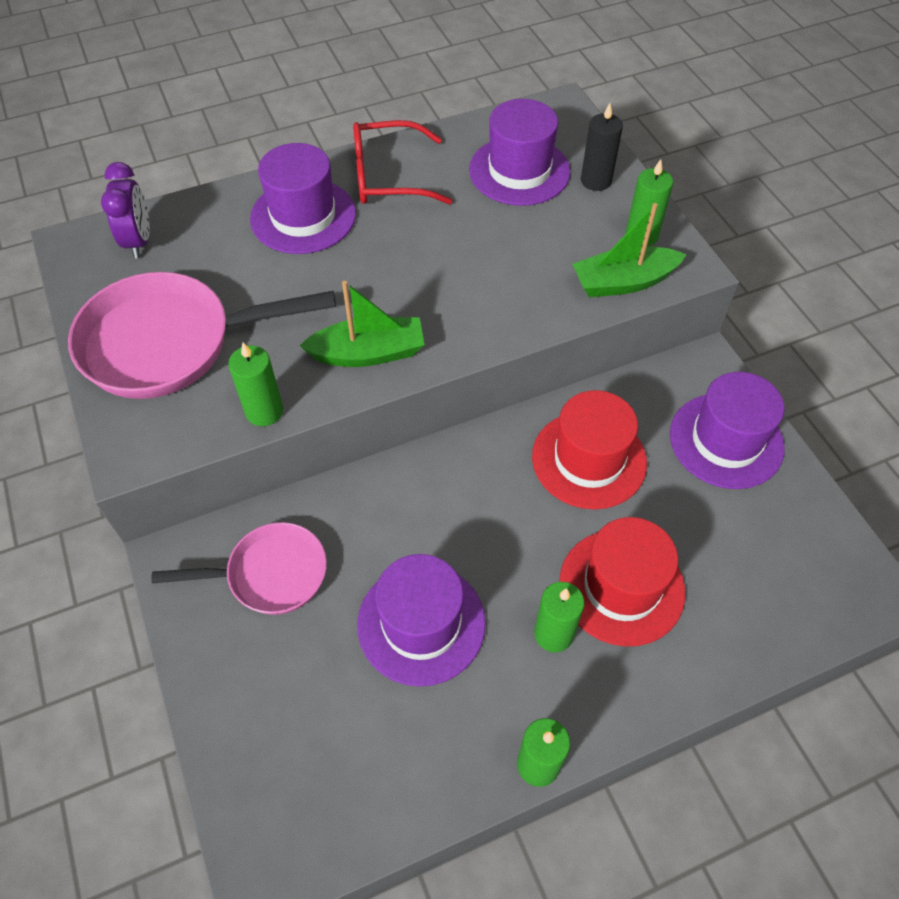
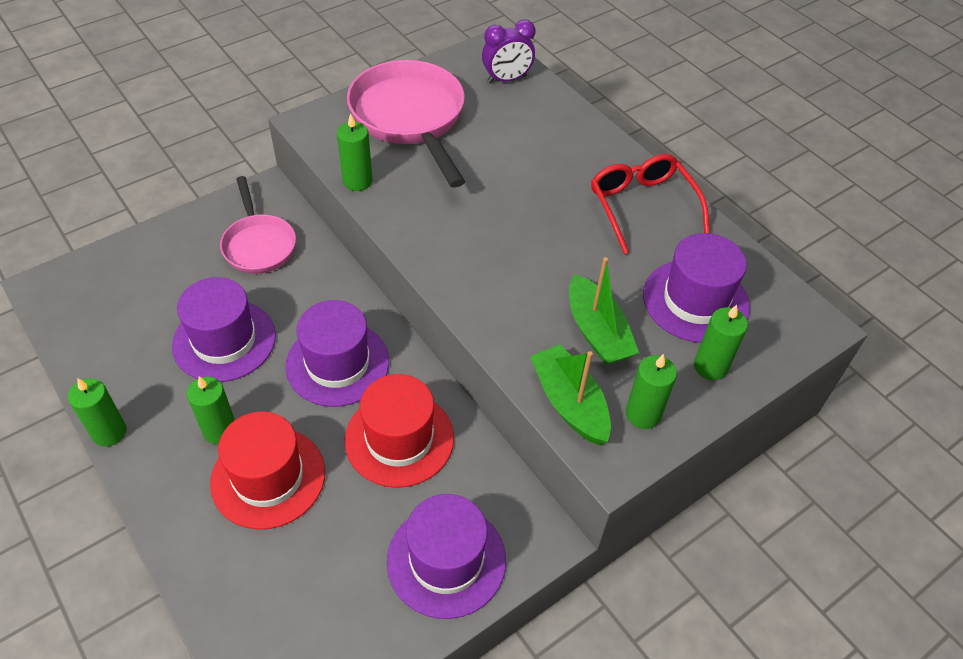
camera: 75 degrees right, 5 degrees down
(303, 216) = (569, 162): purple hat -> purple hat (337, 363)
(368, 353) = (429, 229): green boat -> green boat (597, 332)
(596, 180) = (710, 366): black candle -> green candle

